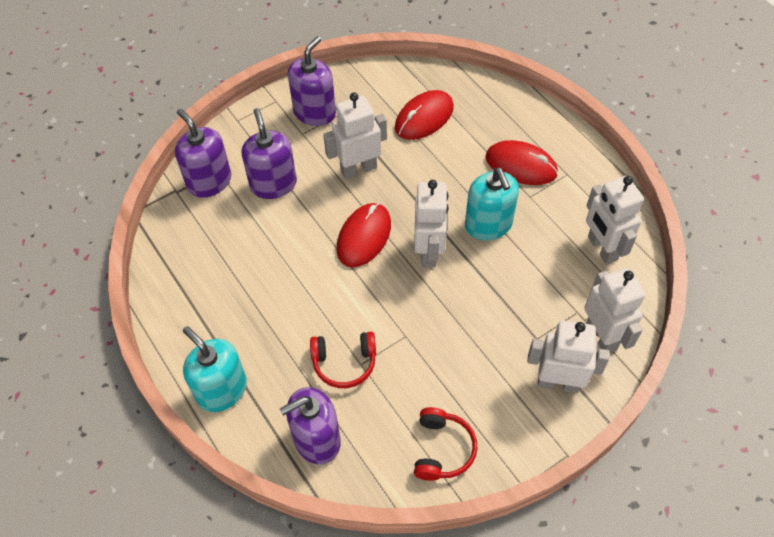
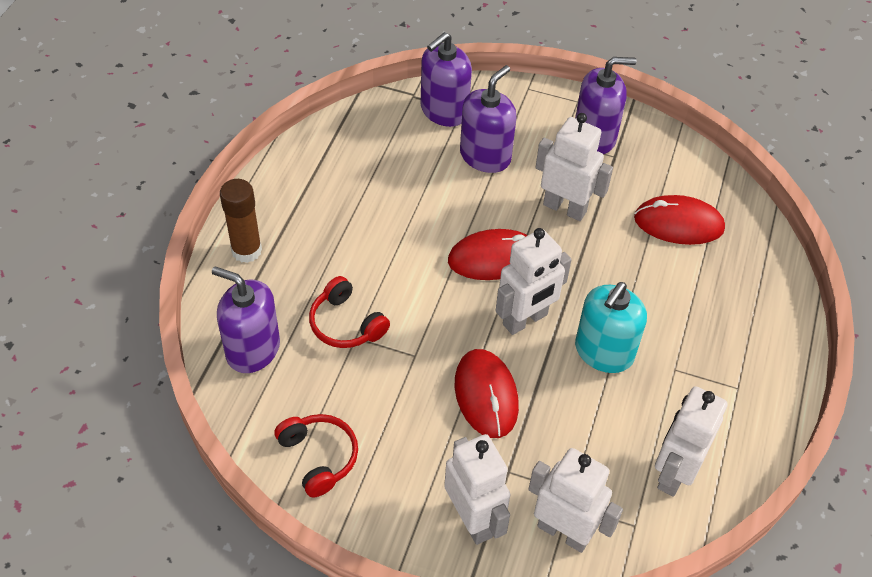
camera: 50 degrees right, 5 degrees down
(209, 182) = (444, 111): purple soap dispenser -> purple soap dispenser turned 150 degrees counterclockwise
(222, 390) = (246, 251): turquoise soap dispenser -> brown glue stick
(442, 449) = (319, 457): red headphones -> red headphones turned 90 degrees counterclockwise
(521, 165) = (705, 339): red mouse -> red mouse (486, 395)
(602, 336) = (564, 532): white robot -> white robot turned 90 degrees counterclockwise

